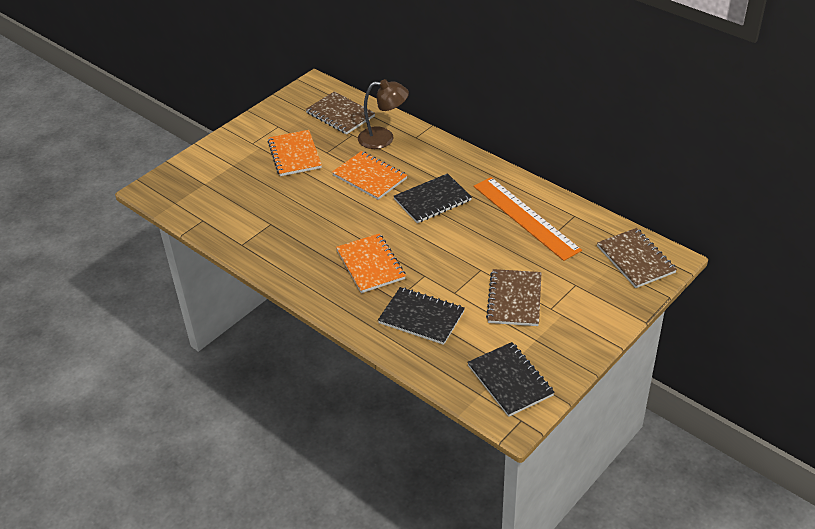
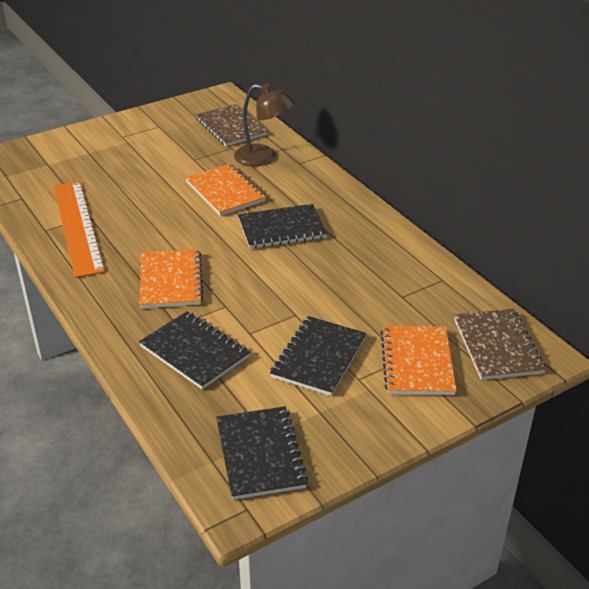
camera: 15 degrees right, 5 degrees down
(295, 154) = (159, 155): orange notebook -> orange notebook (417, 362)
(514, 299) = (319, 357): brown notebook -> black notebook
(525, 217) = (381, 269): orange ruler -> orange ruler (77, 227)

